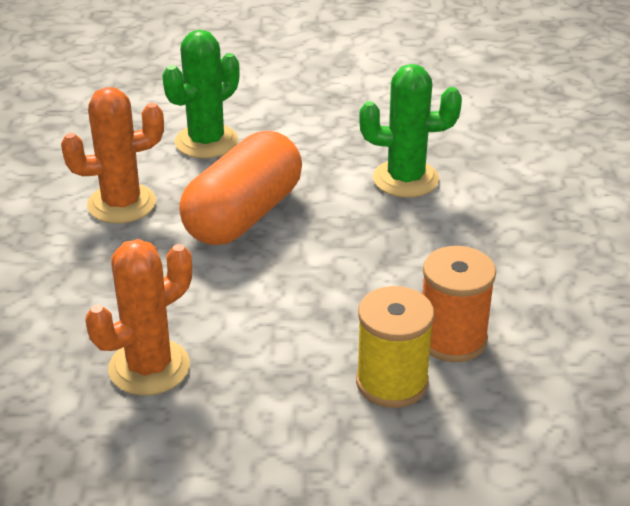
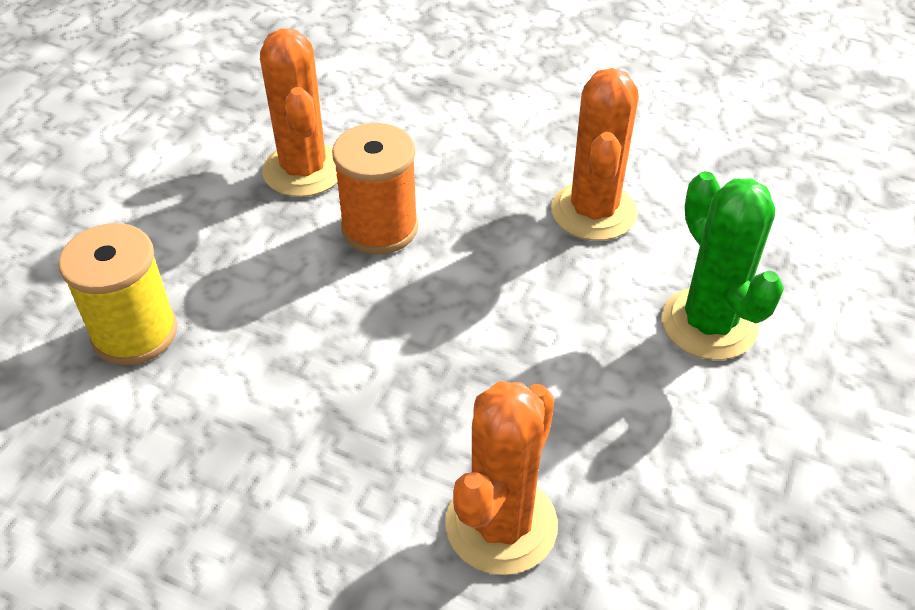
camera: 115 degrees right, 10 degrees up
(243, 215) = (511, 309): orange capsule -> none
(405, 179) = (501, 524): green cactus -> orange cactus
(452, 339) = (148, 417): orange spool -> orange spool (380, 228)

